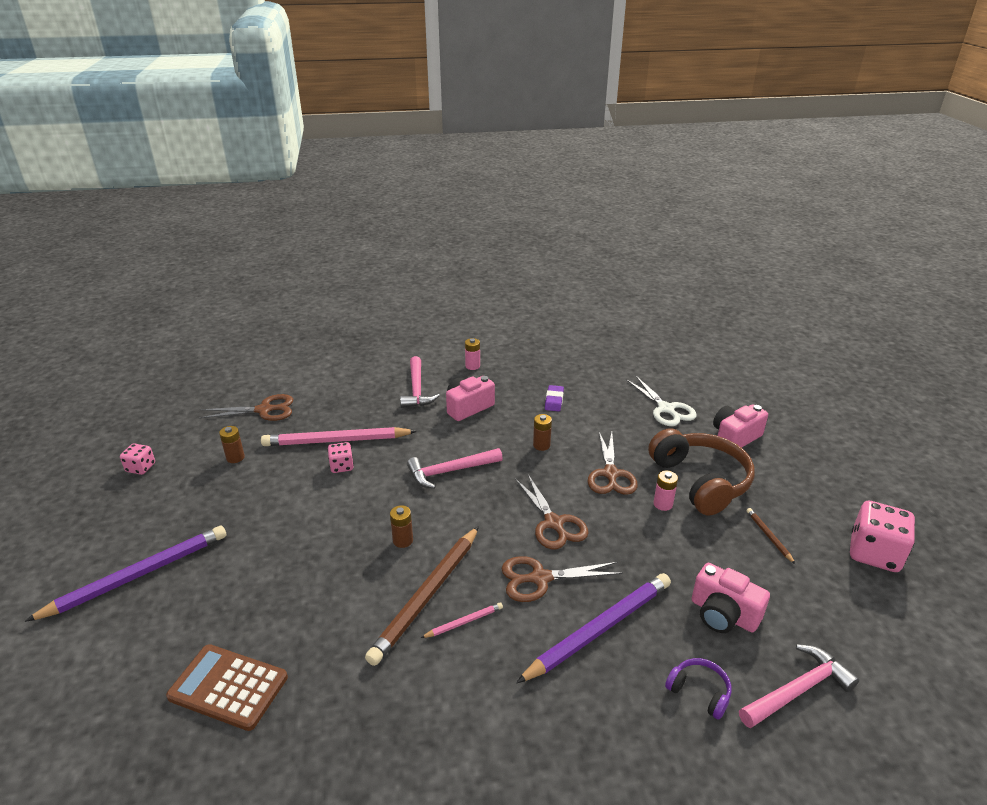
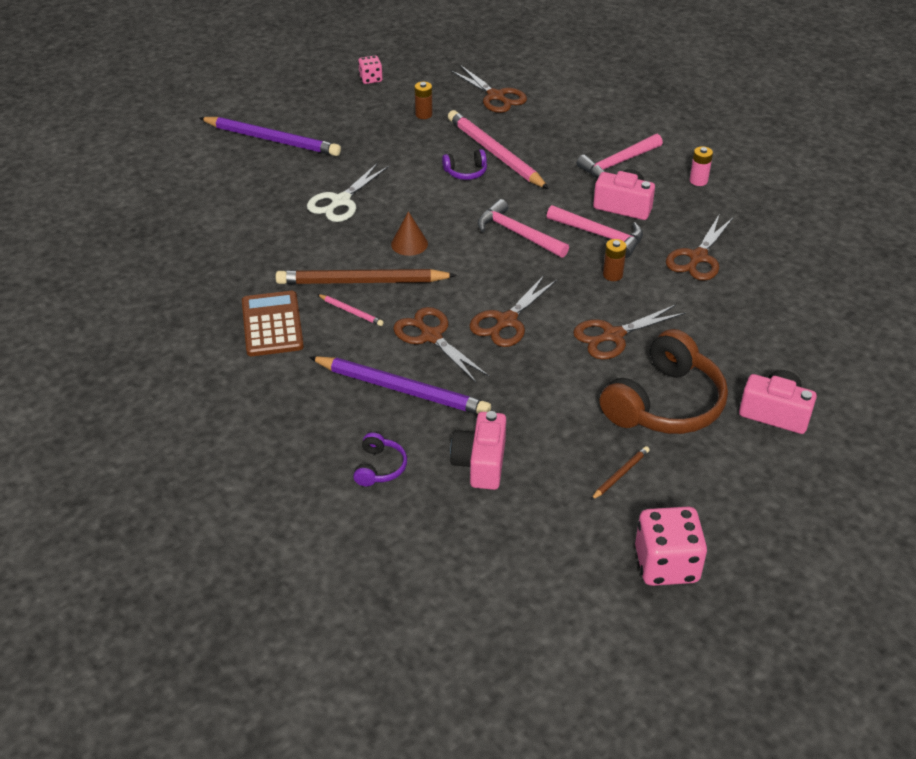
camera: 60 degrees right, 10 degrees up
(228, 687) = (215, 228): brown calculator -> brown calculator (272, 324)
(342, 466) = (466, 172): pink dice -> purple headphones
(403, 540) = (409, 244): brown battery -> brown cone
(554, 400) = (698, 257): purple eraser -> brown scissors
(663, 504) = (600, 385): pink battery -> none
(666, 409) = (774, 344): white scissors -> white scissors (341, 201)
(797, 690) = (426, 530): pink hammer -> pink hammer (600, 235)

